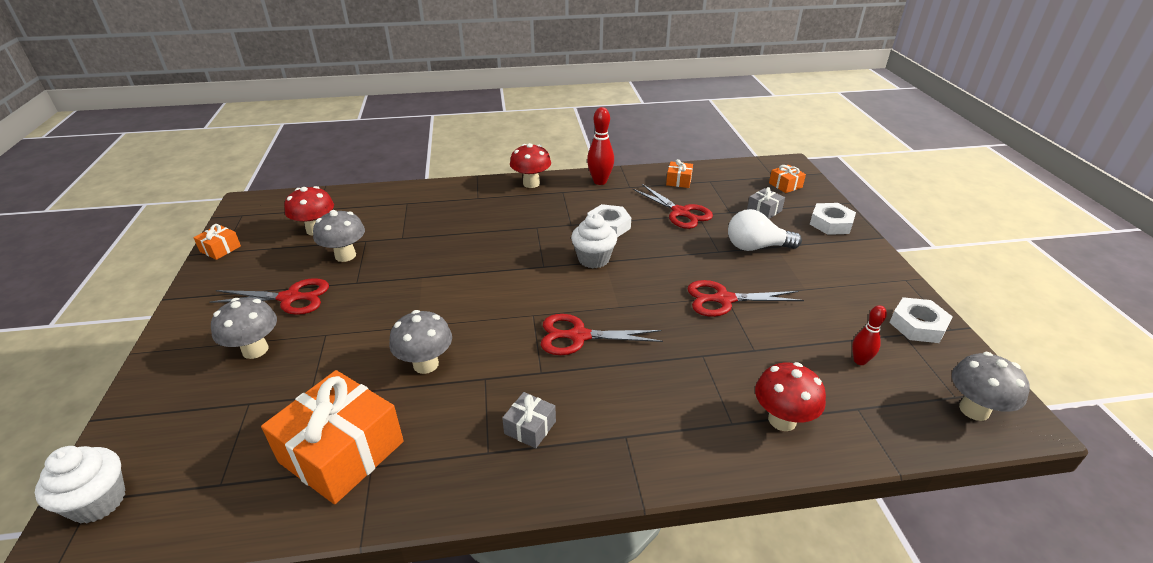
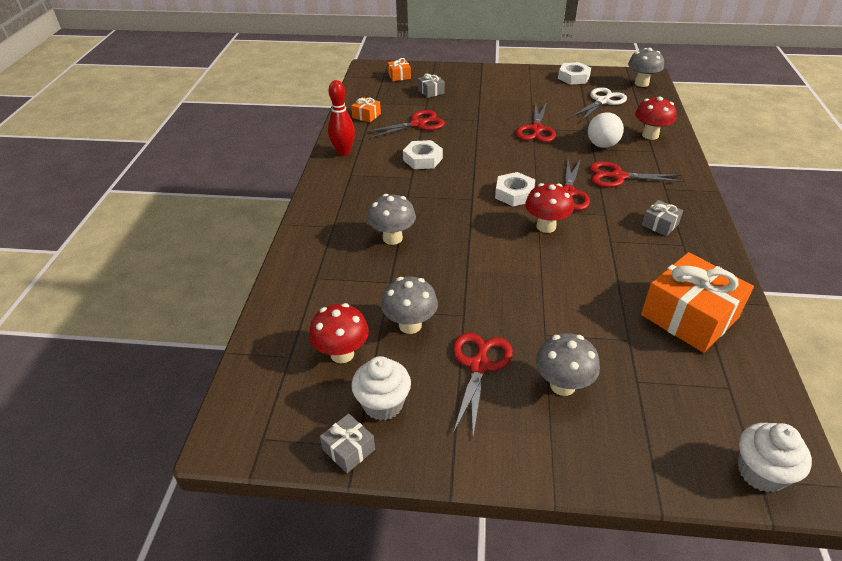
camera: 75 degrees left, 5 degrees up
(220, 249) = (349, 449): orange gift -> grey gift
(426, 364) = (593, 270): grey mushroom -> grey mushroom (392, 238)
(531, 183) = (323, 190): red mushroom -> red mushroom (546, 226)
(593, 259) = (470, 173): white cupcake -> white cupcake (383, 404)
(637, 383) = (618, 177): none -> red scissors
(756, 247) = (478, 105): white light bulb -> white light bulb (602, 140)
(831, 223) = (459, 73): white nut -> white nut (514, 194)
(859, 361) = (602, 101): red bowling pin -> white scissors

